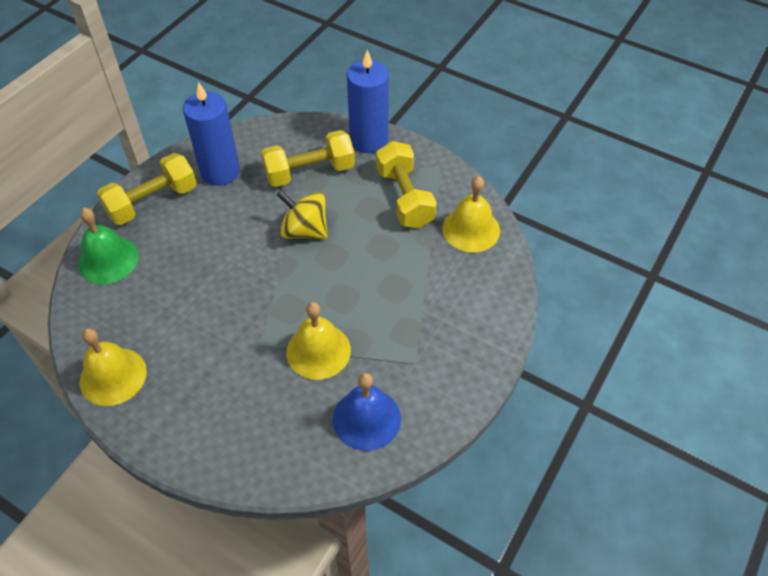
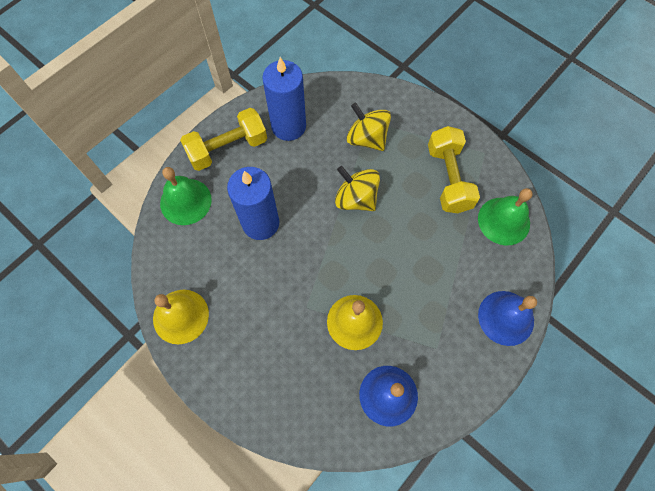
camera: 10 degrees right, 15 degrees up
(310, 172) = (367, 138): yellow dumbbell -> yellow spinning top
(369, 140) = (423, 112): blue candle -> blue candle (260, 223)
(471, 229) = (504, 221): yellow bell -> green bell
(487, 321) = (506, 317): none -> blue bell

